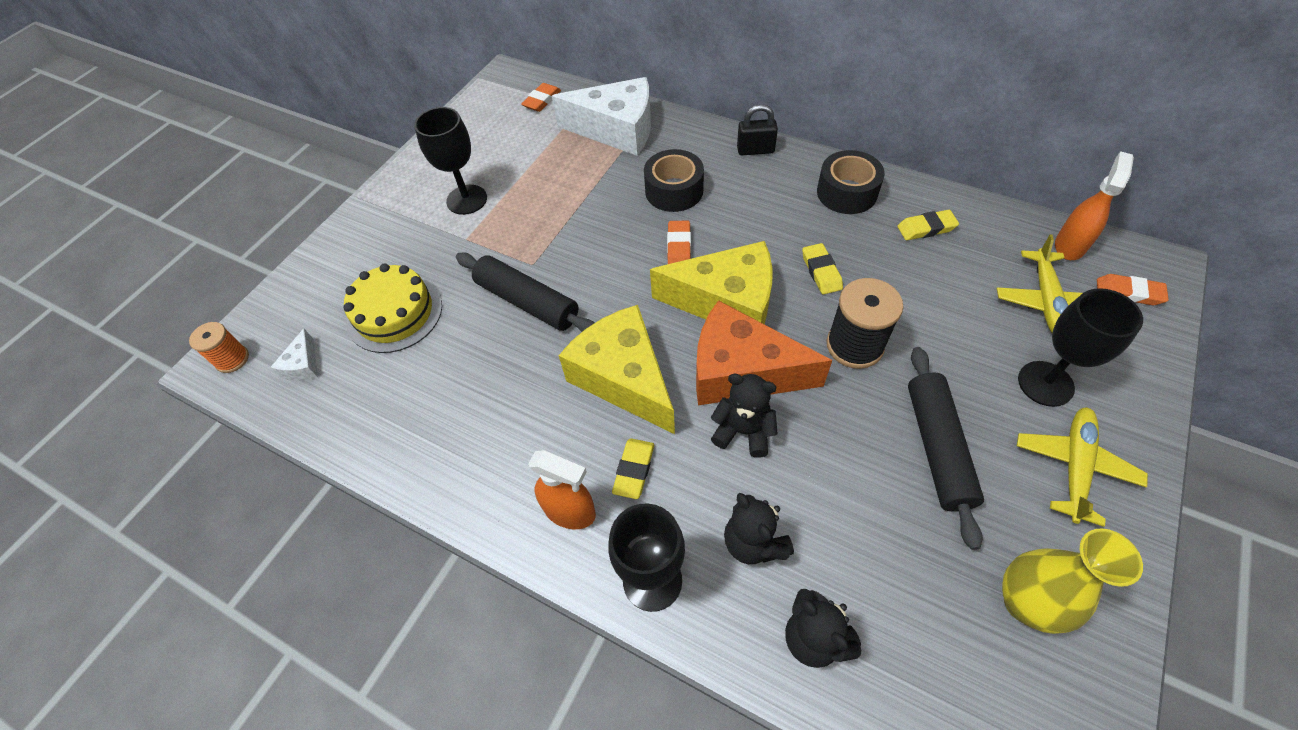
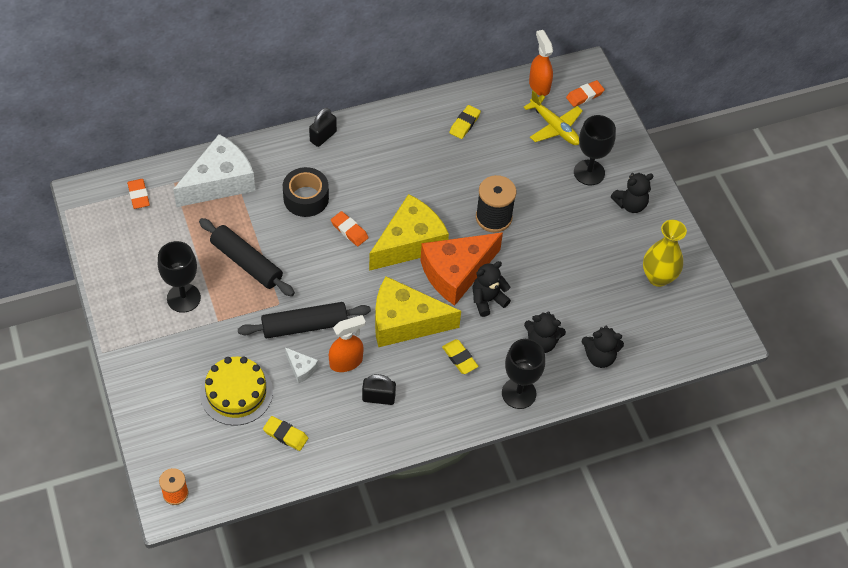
camera: 55 degrees left, 0 degrees up
(303, 365) = (224, 460): white cheese -> white cheese (301, 368)
(500, 435) = (378, 398): none -> black padlock
(570, 511) = (453, 399): orange spray bottle -> orange spray bottle (346, 362)
(821, 271) = (438, 189): yellow eraser -> yellow eraser (285, 435)
(847, 192) = (403, 130): black tape -> none
(937, 448) = (573, 239): black rolling pin -> black rolling pin (246, 263)
(1074, 467) = (630, 204): yellow plane -> black teddy bear

